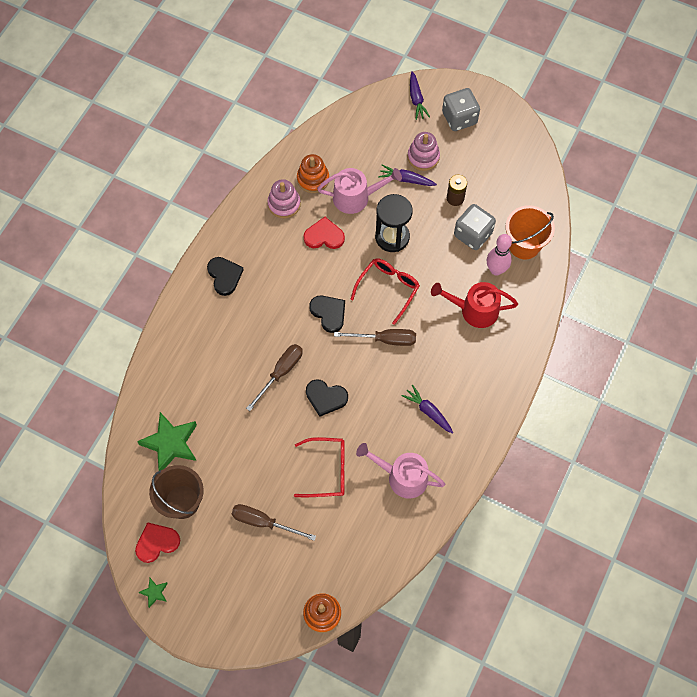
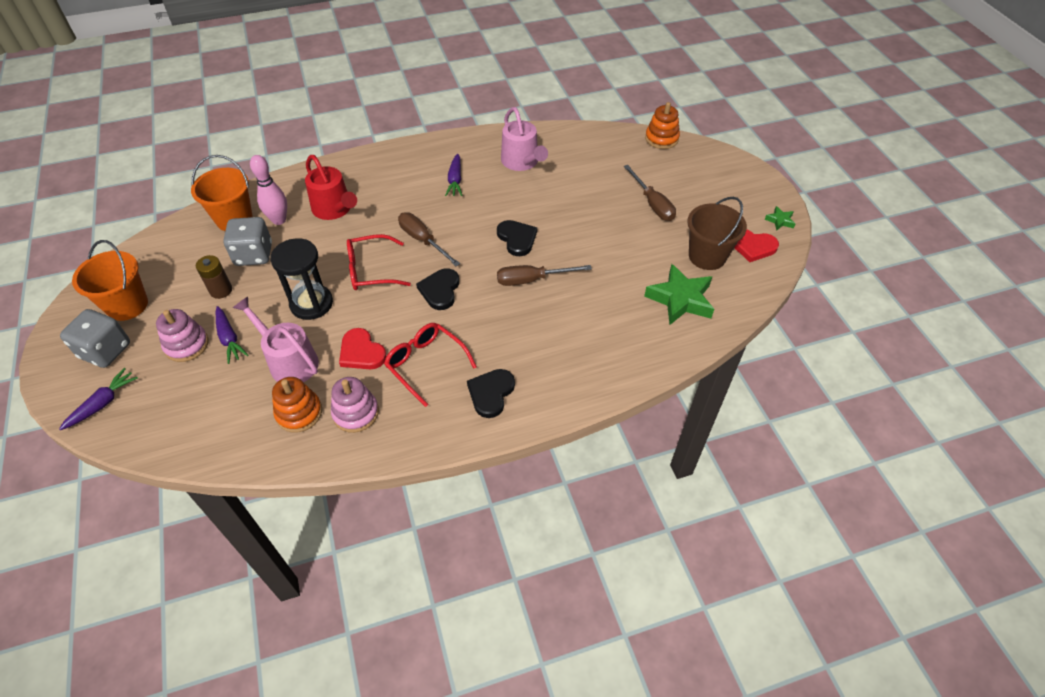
camera: 135 degrees left, 15 degrees down
(327, 470) = (570, 199): red glasses -> red glasses (425, 364)
(491, 145) = (127, 305): none -> orange bucket

